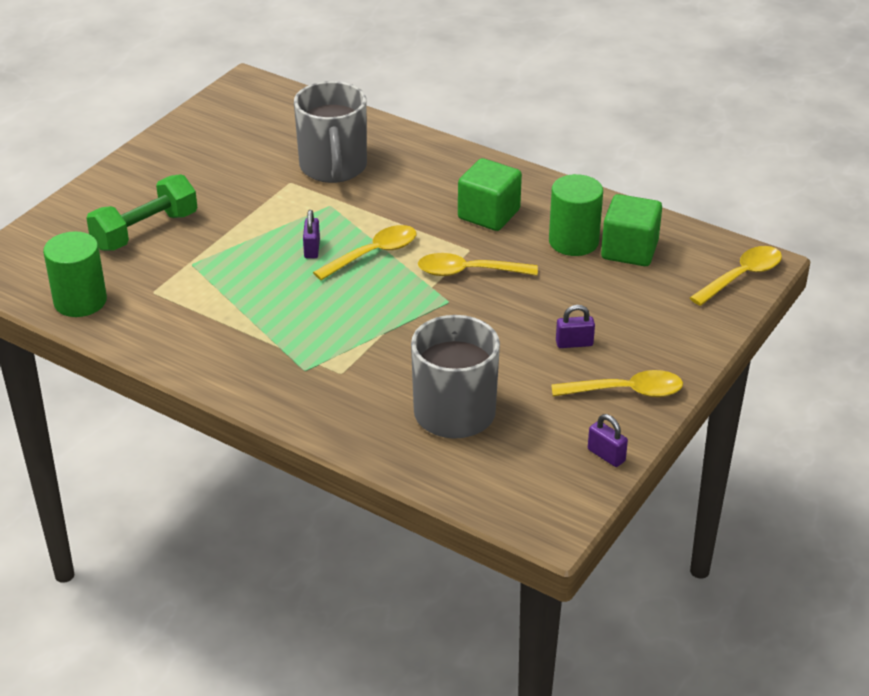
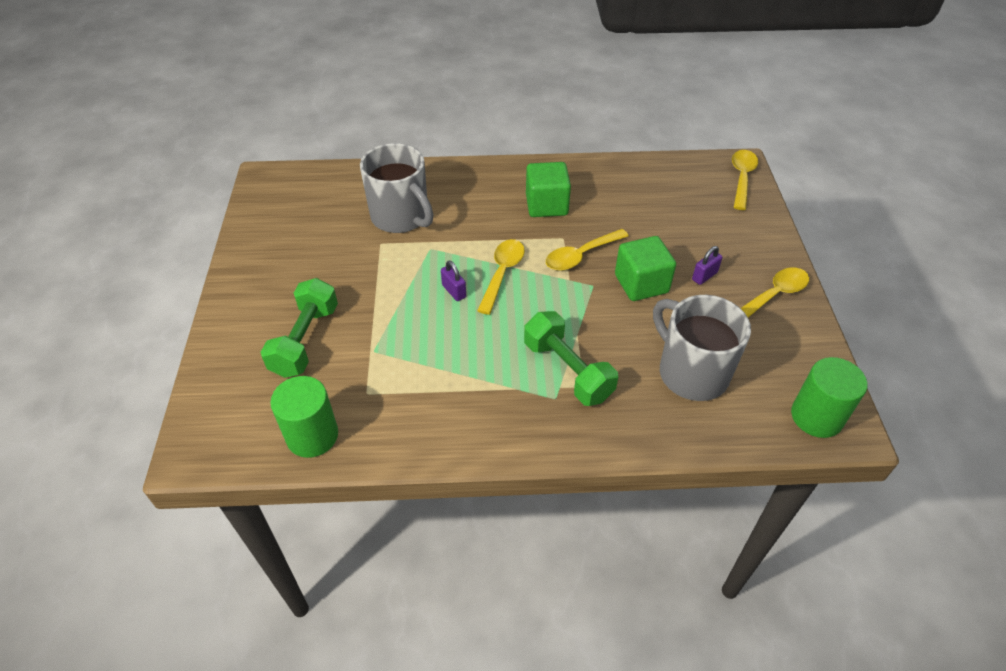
camera: 35 degrees left, 10 degrees up
(340, 355) = (567, 370): none -> green dumbbell
(573, 241) = (621, 200): green cylinder -> green cylinder (816, 417)
(606, 455) = (816, 351): purple padlock -> none
(629, 250) = (660, 190): green cube -> green cube (641, 284)

